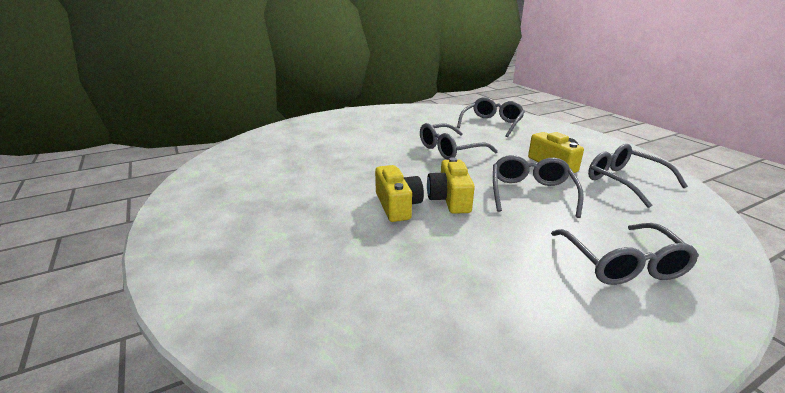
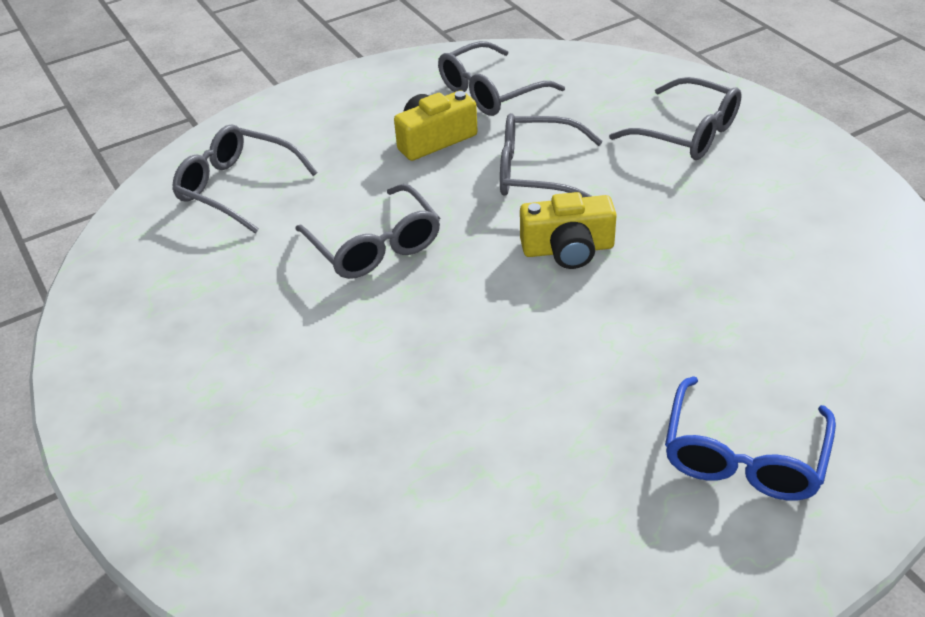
camera: 90 degrees left, 15 degrees up
(251, 242) = (744, 455): none -> blue glasses
(397, 205) = (598, 303): yellow camera -> none
(621, 263) = (686, 133): grey glasses -> grey glasses turned 45 degrees clockwise

